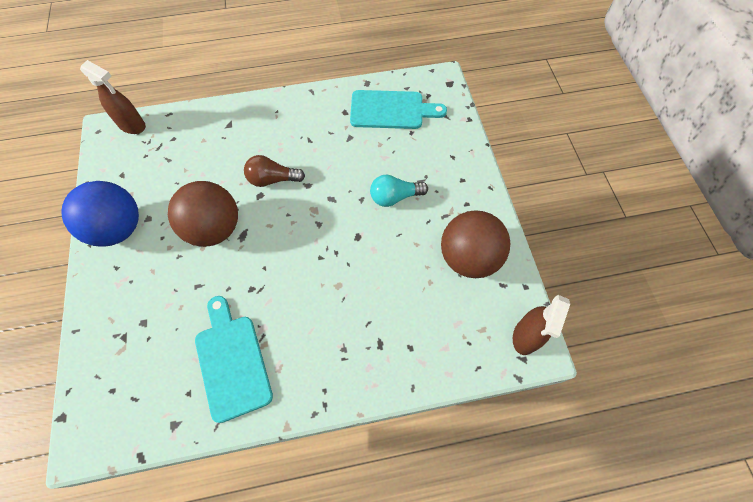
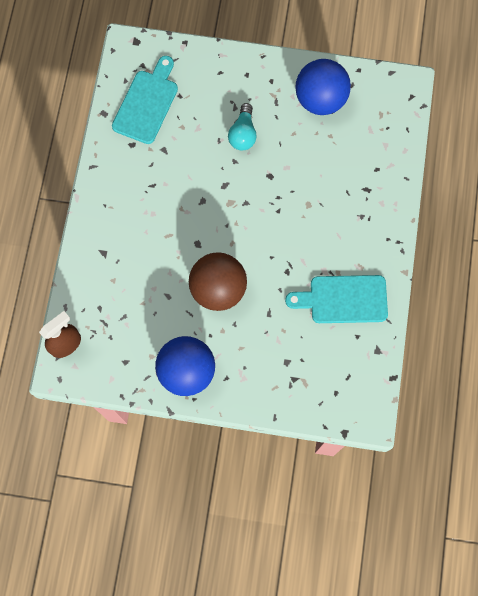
camera: 70 degrees left, 10 degrees up
(272, 179) = (185, 228): brown light bulb -> none
(468, 258) = (320, 99): brown ball -> blue ball
(525, 336) = (396, 87): brown spray bottle -> none

